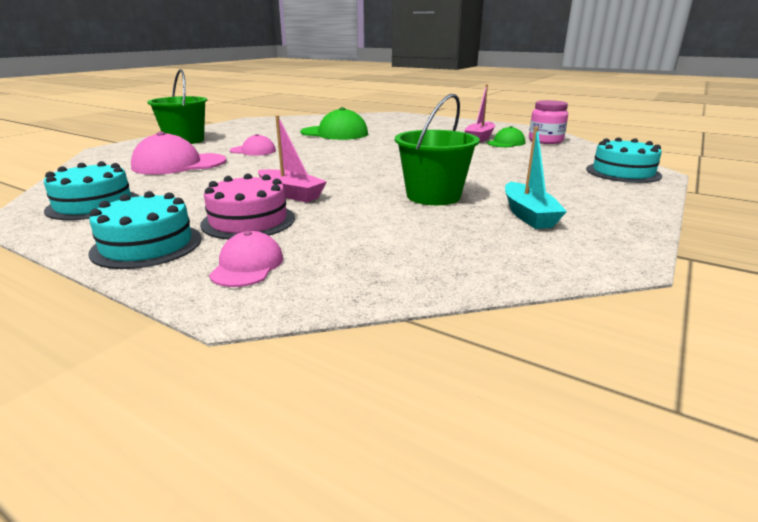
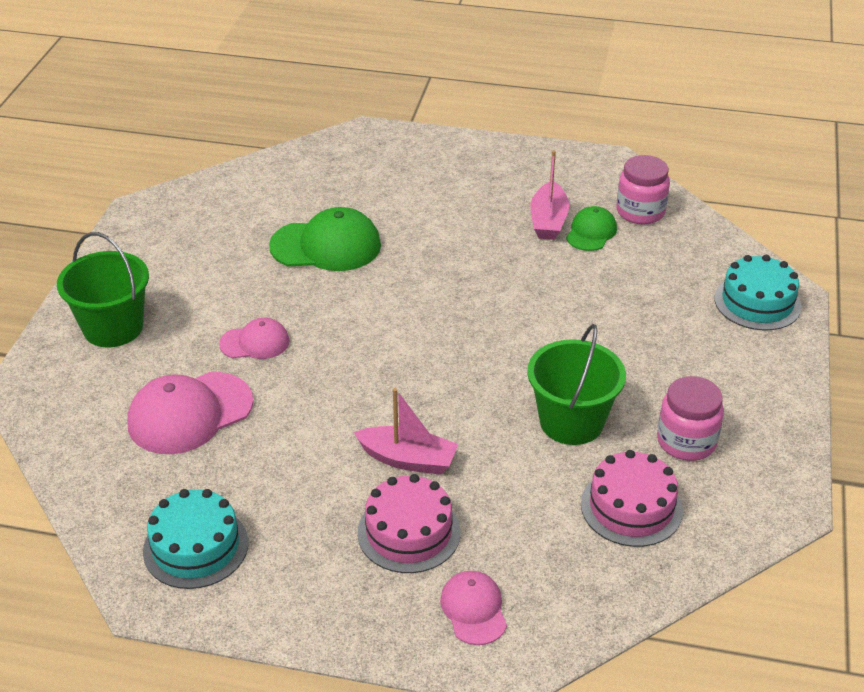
camera: 20 degrees left, 15 degrees up
(147, 245) = (346, 606): turquoise cake -> none
(452, 237) = (631, 507): none -> pink cake
(528, 215) = (686, 441): turquoise boat -> pink jar

